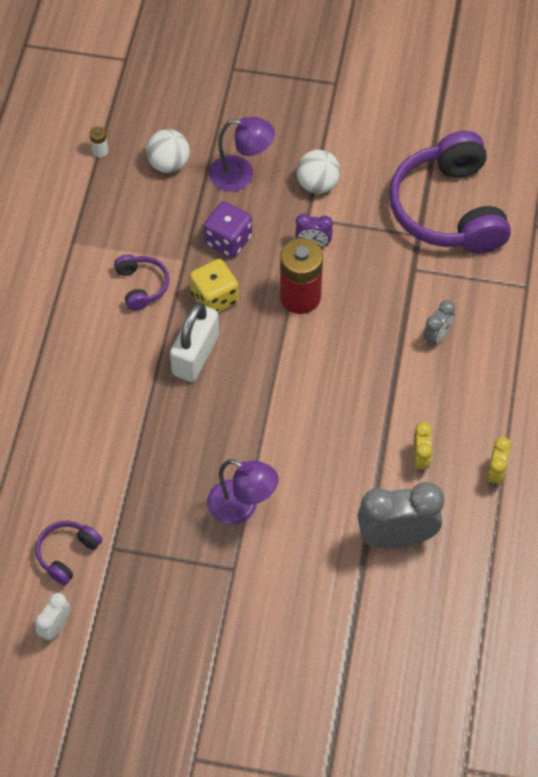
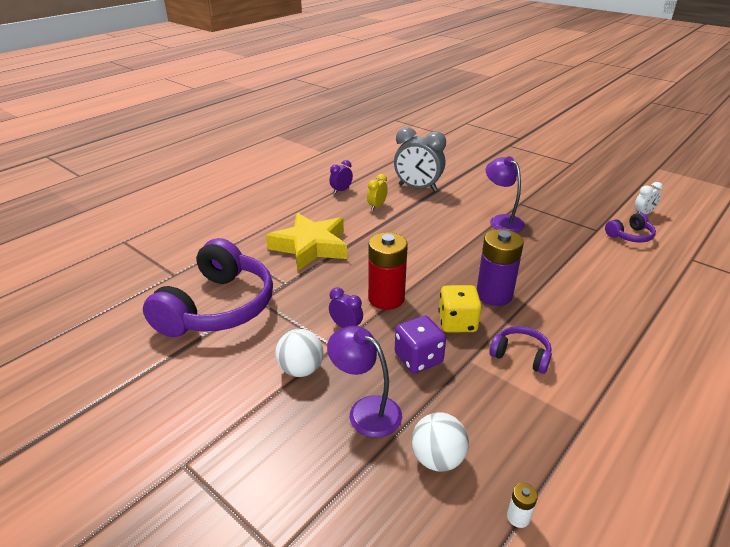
camera: 150 degrees left, 25 degrees down
(141, 286) = (520, 355): purple headphones -> purple headphones turned 105 degrees clockwise
(195, 355) = (494, 295): white padlock -> purple battery
(437, 336) = (310, 247): grey clock -> yellow star
(495, 473) = (341, 191): yellow clock -> purple clock

